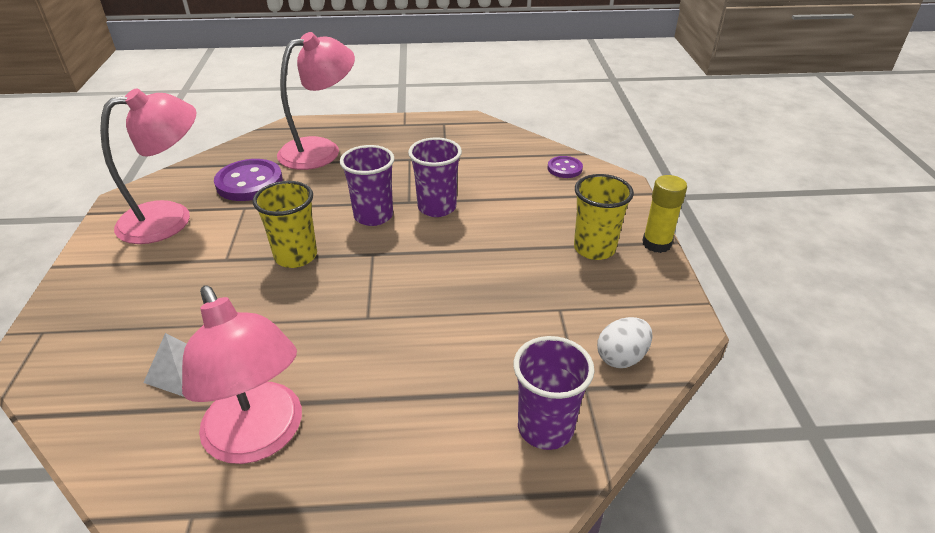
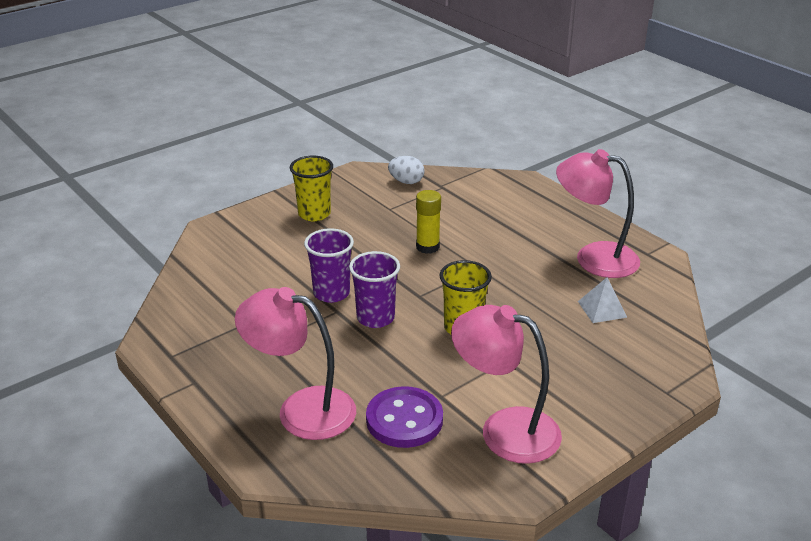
camera: 125 degrees left, 5 degrees down
(260, 438) = (593, 258): pink lamp -> pink lamp turned 90 degrees counterclockwise
(545, 428) = (478, 188): purple cup -> none
(564, 168) = (210, 256): purple button -> none
(656, 243) = (284, 195): yellow glue stick -> yellow glue stick (427, 247)

